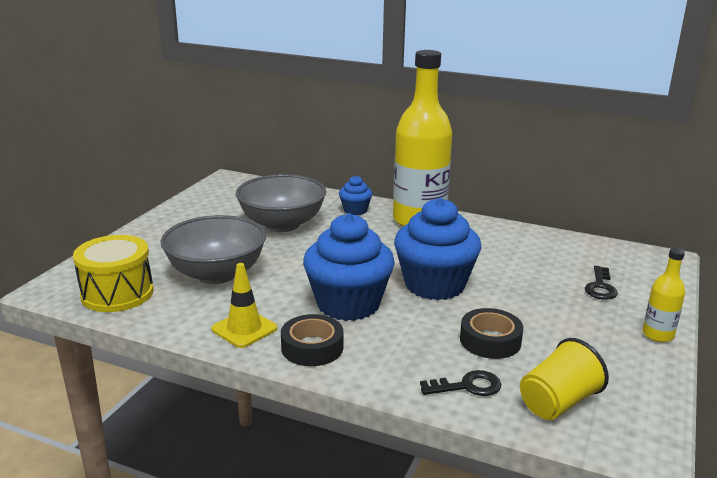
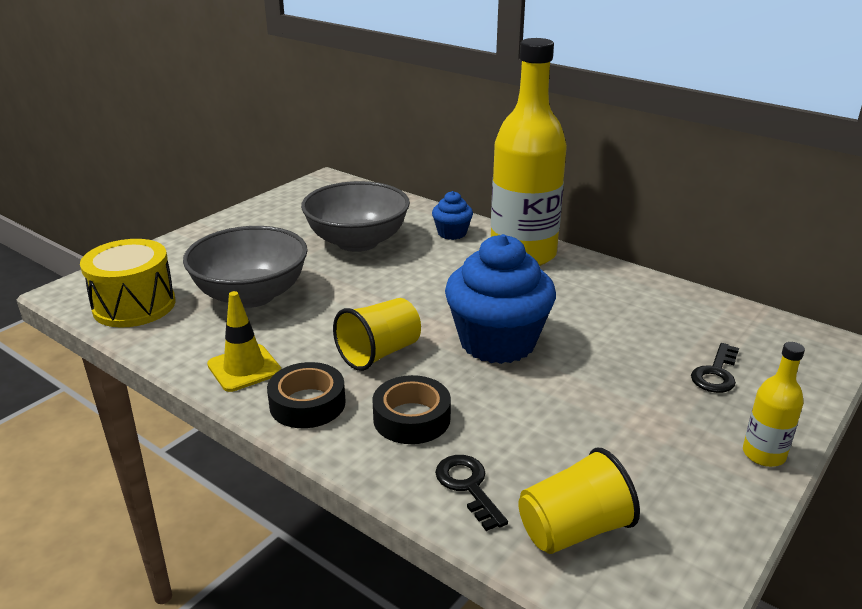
camera: 15 degrees right, 5 degrees up
(348, 304) = (379, 353): blue cupcake -> yellow cup
(468, 386) = (468, 486): black key -> black key turned 120 degrees counterclockwise
(490, 340) = (529, 428): black tape -> black tape (411, 418)

